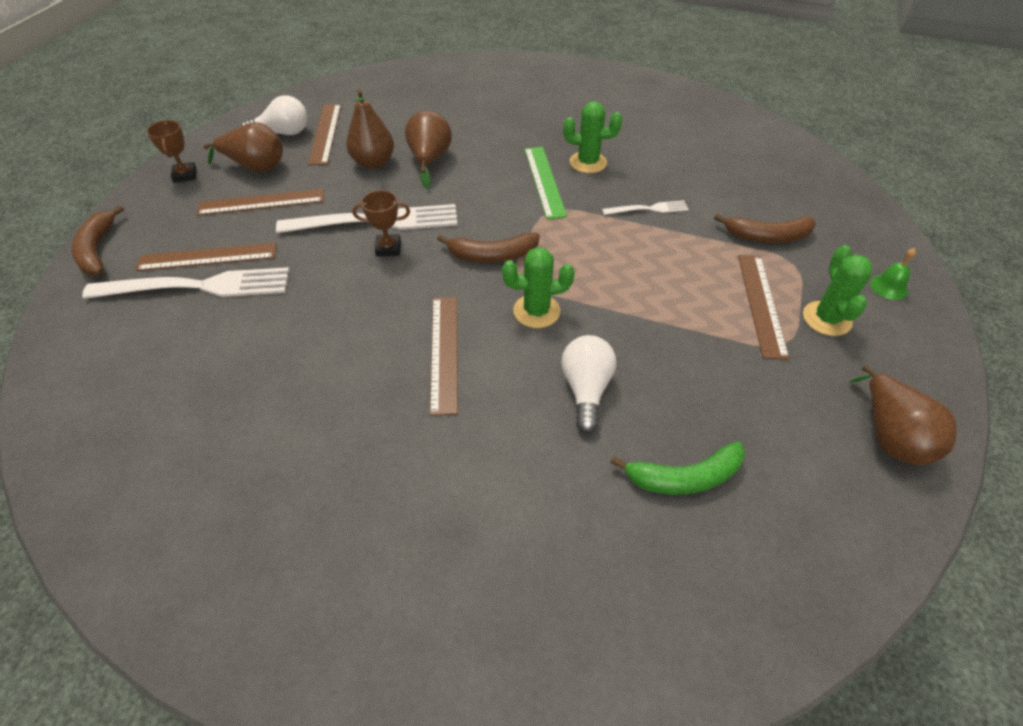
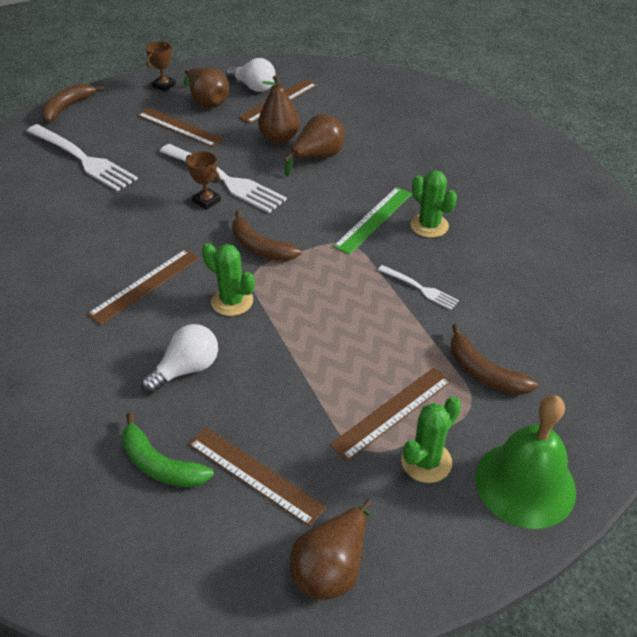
camera: 45 degrees right, 5 degrees down
(207, 257) = (109, 144): brown ruler -> brown ruler (255, 475)
(889, 287) = (525, 484): green bell -> green bell, size x2.44

